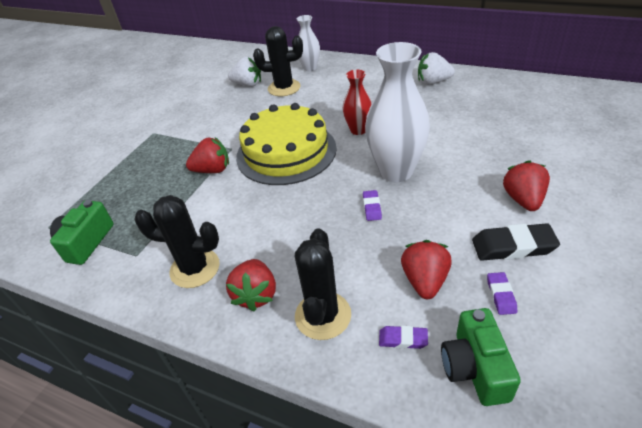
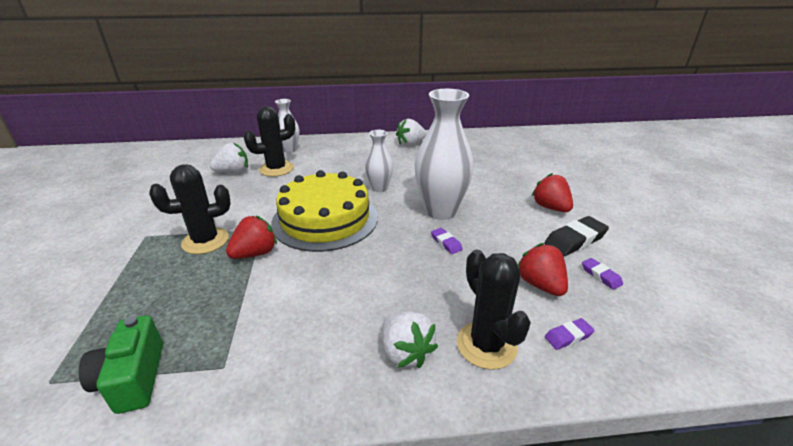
camera: 35 degrees left, 10 degrees down
(195, 268) = (314, 353): black cactus -> black cactus (205, 241)
(256, 295) = (405, 352): red strawberry -> white strawberry
(358, 130) = (379, 188): red vase -> white vase
(475, 368) = (637, 335): green camera -> none

